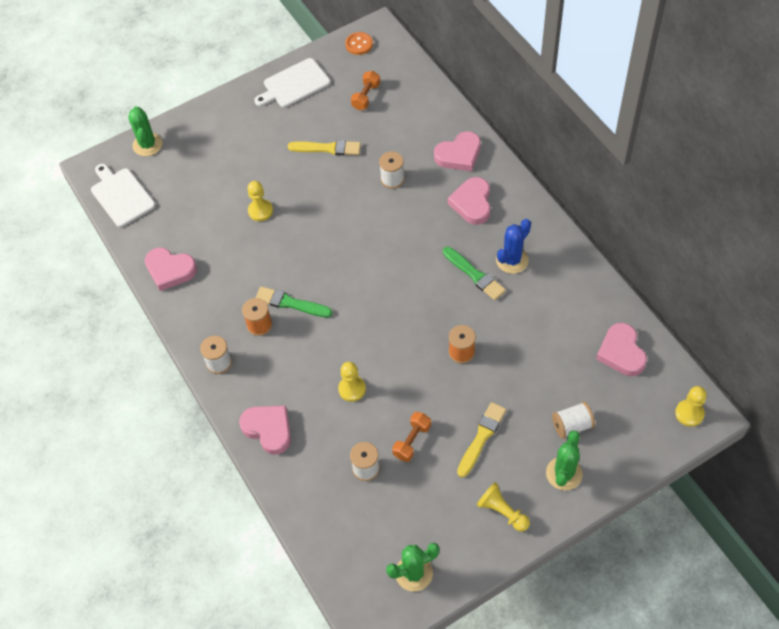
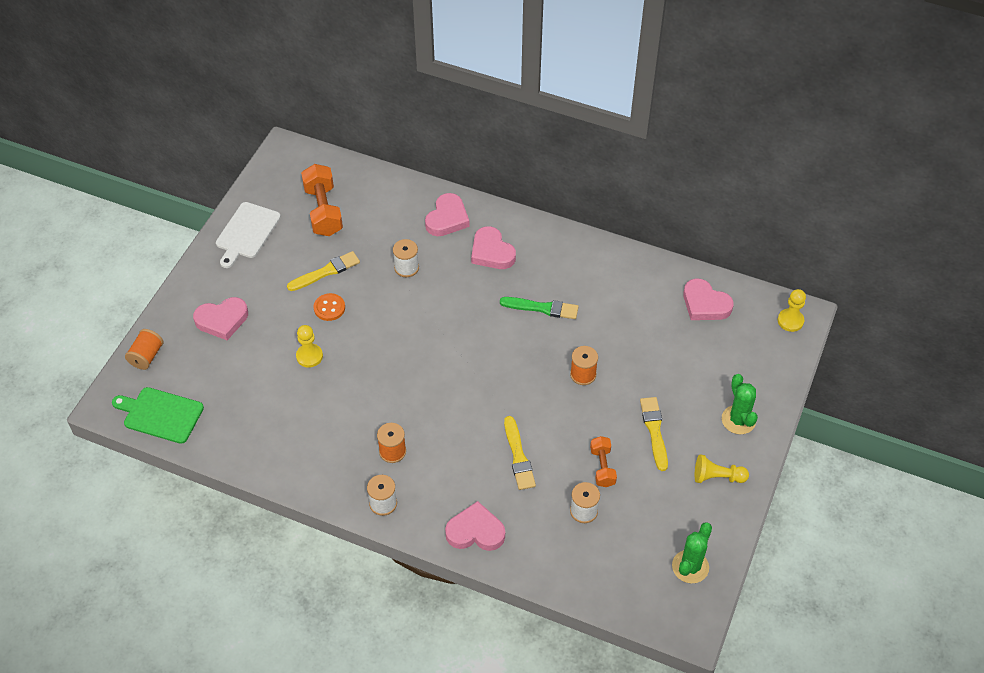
camera: 40 degrees left, 5 degrees down
(121, 195) = (160, 414): white cutting board -> green cutting board
(147, 144) = (147, 356): green cactus -> orange spool
(170, 270) = (268, 453): pink heart -> pink heart (222, 320)
(290, 303) = (405, 418): green brush -> none
(352, 389) = (518, 456): yellow pawn -> yellow brush
(359, 44) = (278, 169): orange button -> orange button (329, 308)
(366, 96) = (323, 211): orange dumbbell -> orange dumbbell, size x1.72
(512, 260) = (562, 280): blue cactus -> none
(572, 425) = (714, 380): white spool -> none

